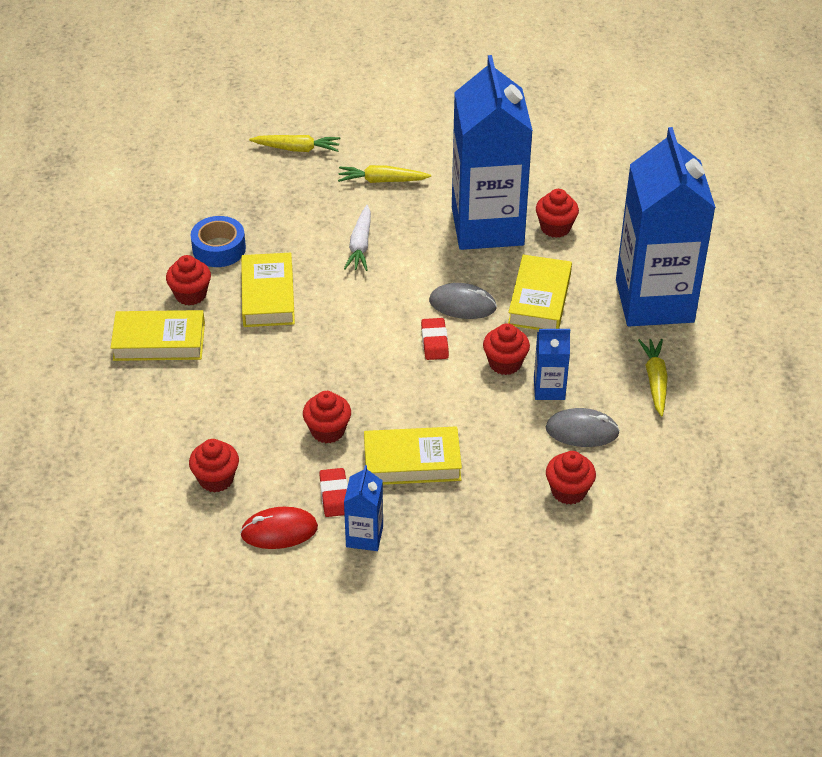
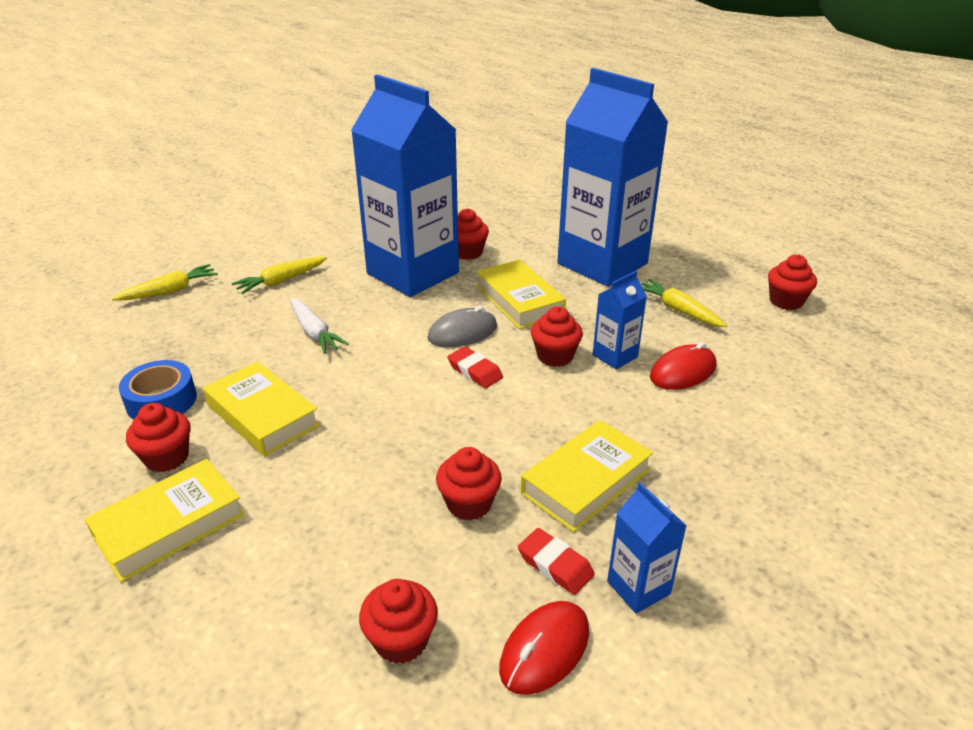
camera: 40 degrees left, 10 degrees down
(568, 491) = (742, 422): red cupcake -> red cupcake (786, 301)
(582, 431) = (683, 372): grey mouse -> red mouse

